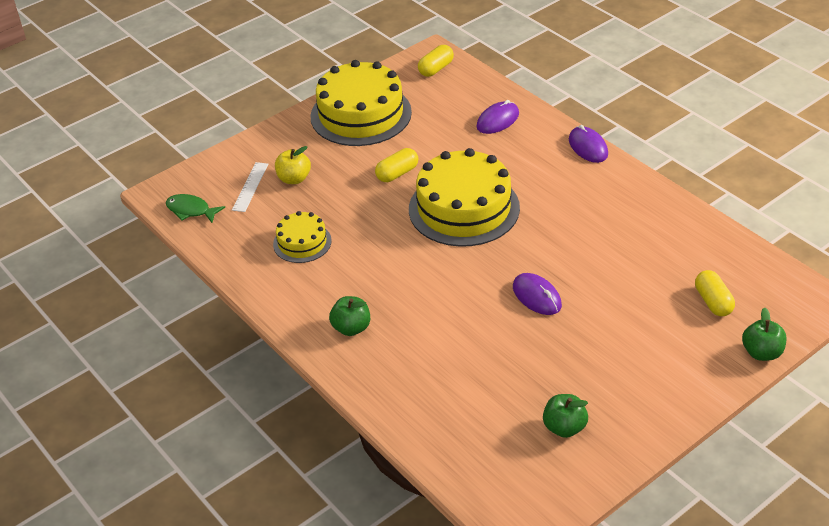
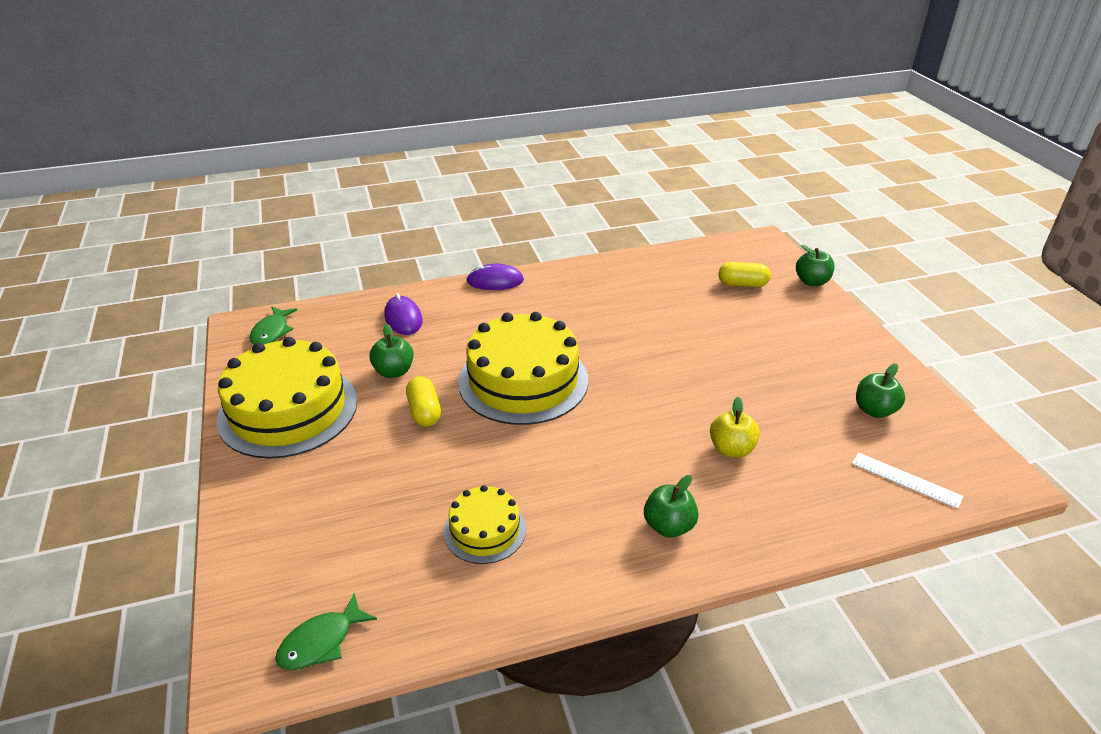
camera: 70 degrees left, 5 degrees down
(250, 187) = (329, 555): white ruler -> white ruler (906, 480)
(294, 179) = (353, 504): yellow apple -> yellow apple (731, 449)
(431, 142) = (394, 371): none -> green apple
(436, 69) = (272, 332): yellow capsule -> green fish
(537, 296) = (687, 373): purple mouse -> none

